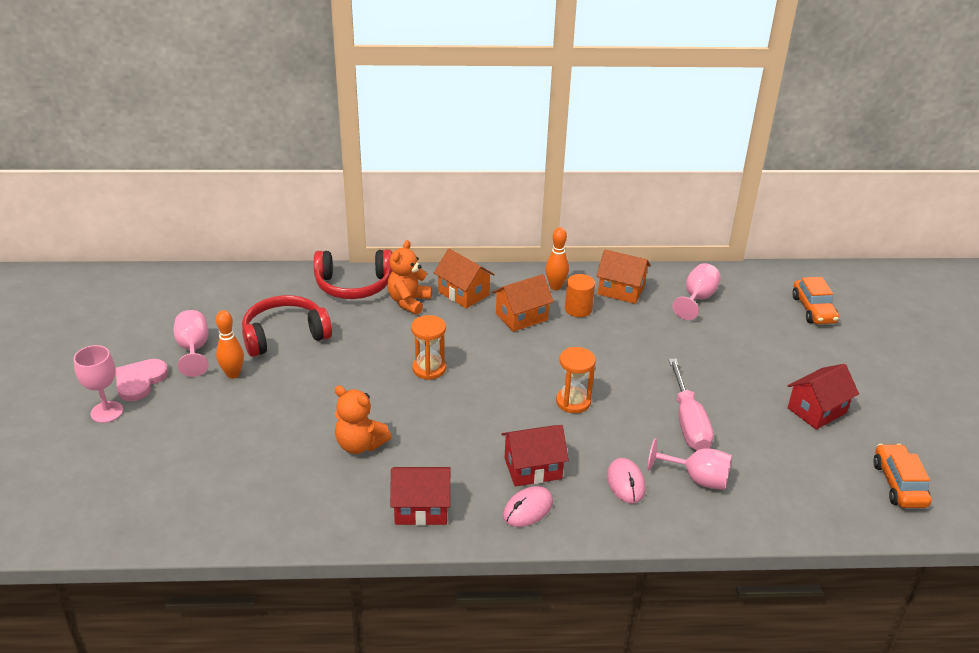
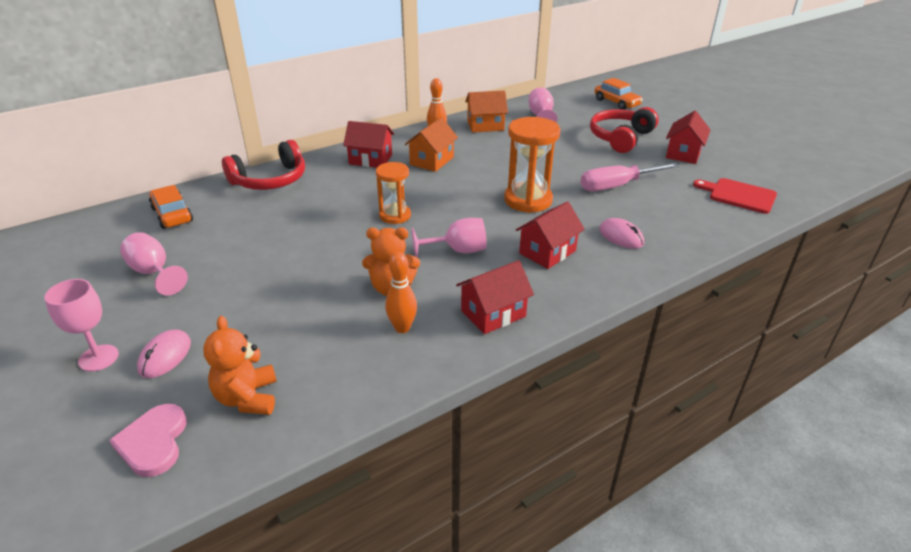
camera: 30 degrees left, 0 degrees up
(140, 381) = (115, 318): pink heart -> pink heart (153, 442)
(233, 374) = (215, 278): orange bowling pin -> orange bowling pin (402, 328)
(285, 335) = (240, 233): red headphones -> red headphones (620, 138)
(409, 302) = (330, 177): orange teddy bear -> orange teddy bear (247, 398)
(463, 293) = (370, 159): orange house -> red house
(528, 509) = (574, 280): pink mouse -> pink mouse (165, 356)
(573, 402) = (528, 200): orange hourglass -> orange hourglass, size x1.57
(578, 309) = (468, 144): orange cylinder -> none
(688, 422) = (617, 186): pink screwdriver -> pink screwdriver turned 105 degrees clockwise
(697, 479) = (662, 216): pink goblet -> pink goblet (458, 250)
(820, 490) = (739, 195): none -> red cutting board
(899, 484) = (774, 176): orange car -> orange car (172, 214)

